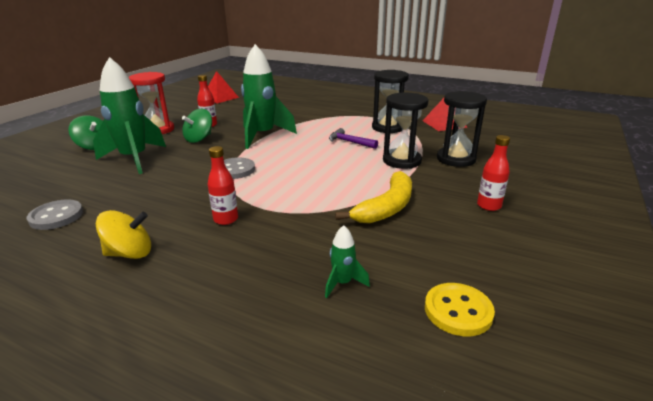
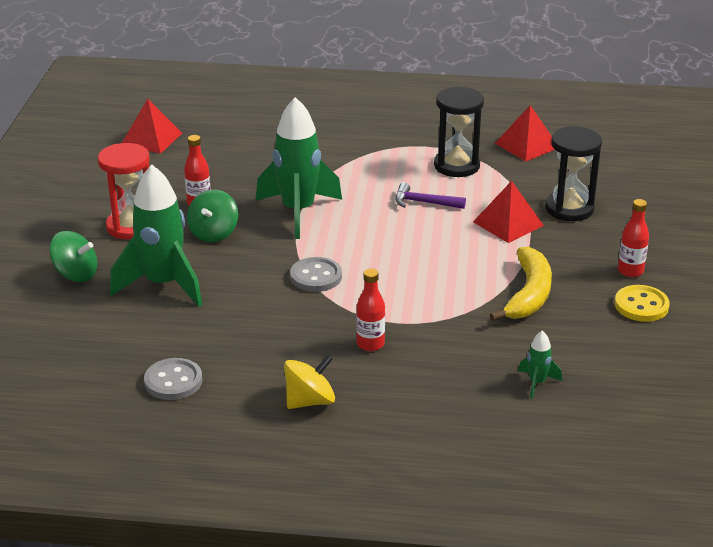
camera: 20 degrees left, 5 degrees up
(402, 161) = (508, 223): black hourglass -> red pyramid
(458, 311) = (643, 384): yellow button -> yellow button (641, 305)

